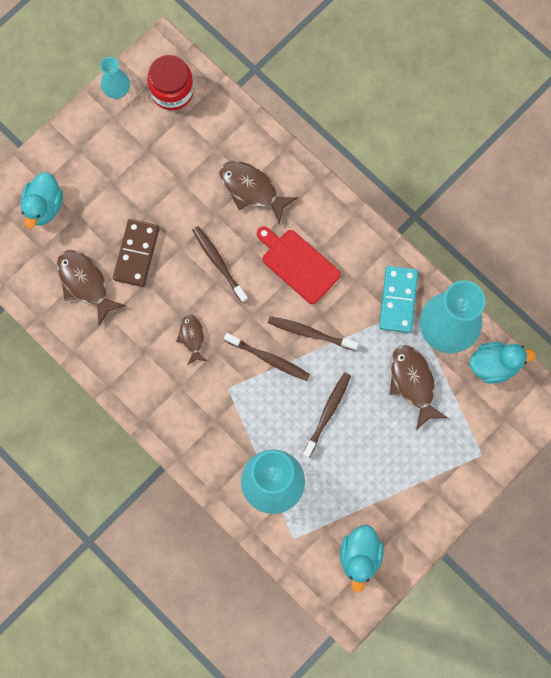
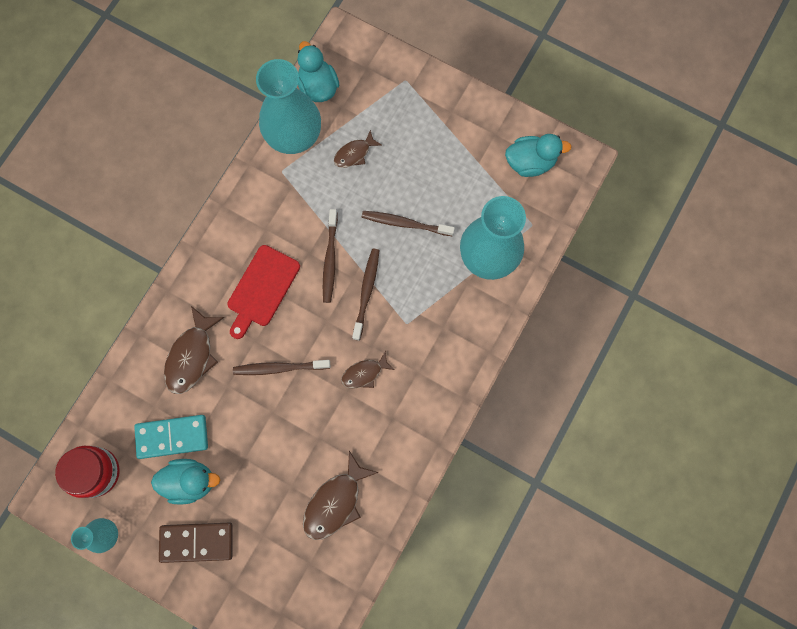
camera: 105 degrees left, 0 degrees up
(44, 207) = (260, 575): turquoise duck -> turquoise duck (190, 481)
(136, 254) = (290, 456): brown domino -> brown domino (197, 542)
(219, 263) = (280, 368): brown toothbrush -> brown toothbrush turned 45 degrees clockwise
(398, 300) = (276, 185): turquoise domino -> turquoise domino (172, 436)
(413, 383) = (354, 154): brown fish -> brown fish, size x0.60

